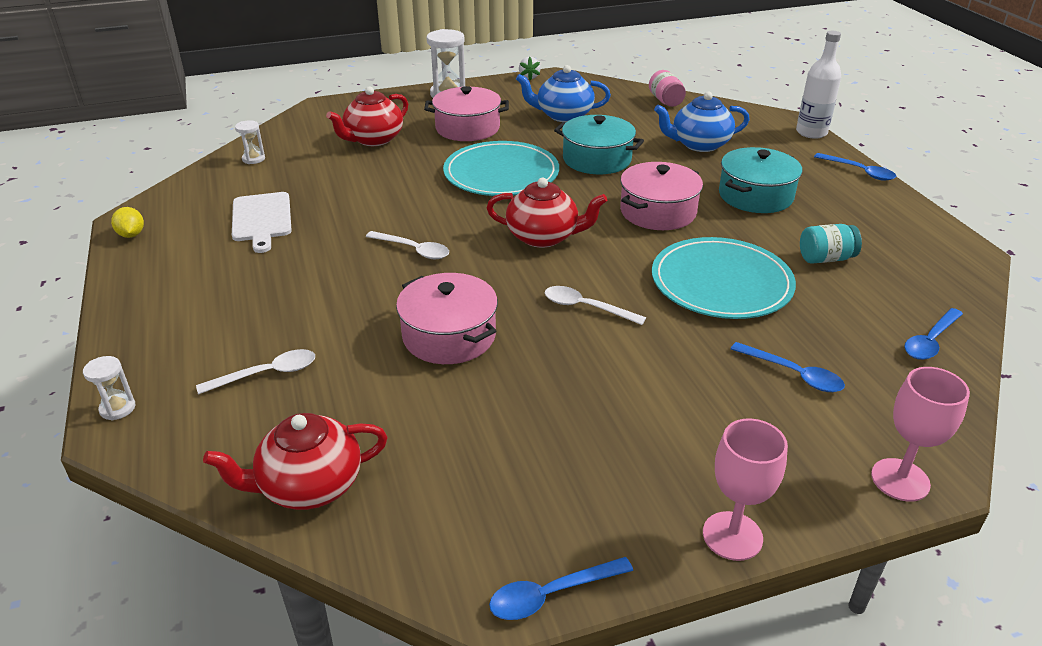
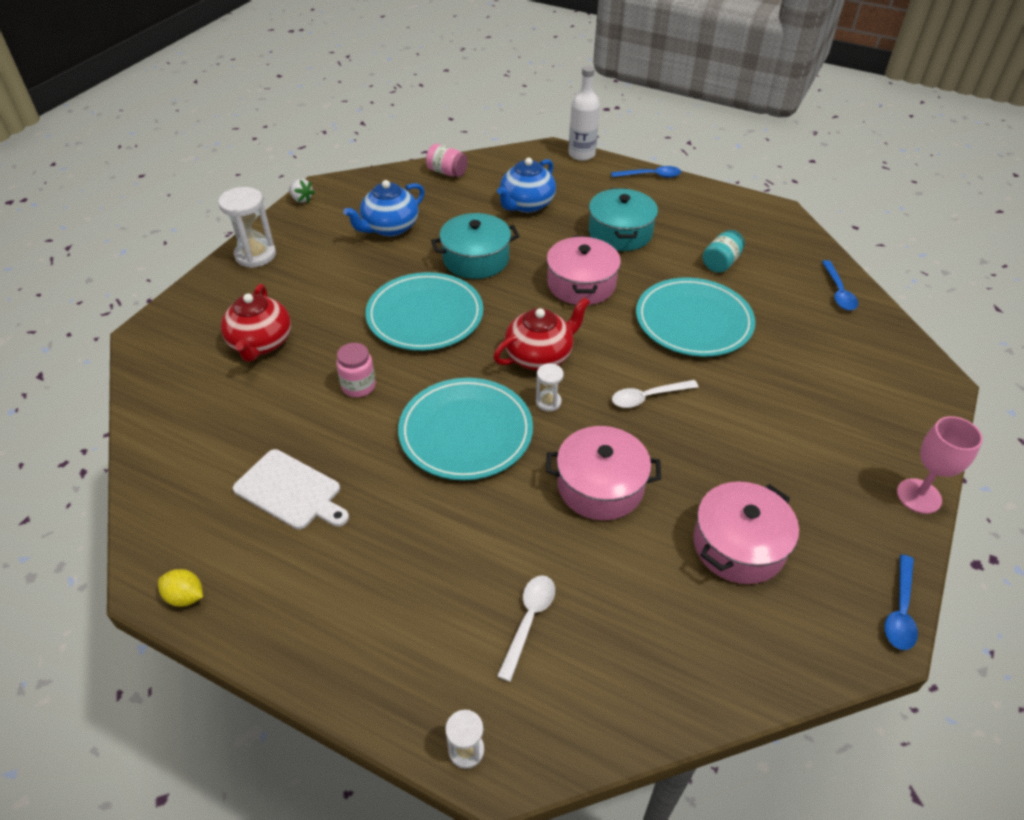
camera: 45 degrees left, 10 degrees up
(253, 159) = (173, 434): white hourglass -> white hourglass (548, 402)
(309, 486) = (690, 673): red teapot -> none
(390, 189) = (358, 386): none -> pink jar
(413, 250) = (466, 432): white spoon -> turquoise plate
(467, 128) = (328, 284): pink pot -> pink pot (738, 545)
(793, 374) = (811, 364): blue spoon -> none
(900, 480) = (933, 397): pink goblet -> none

